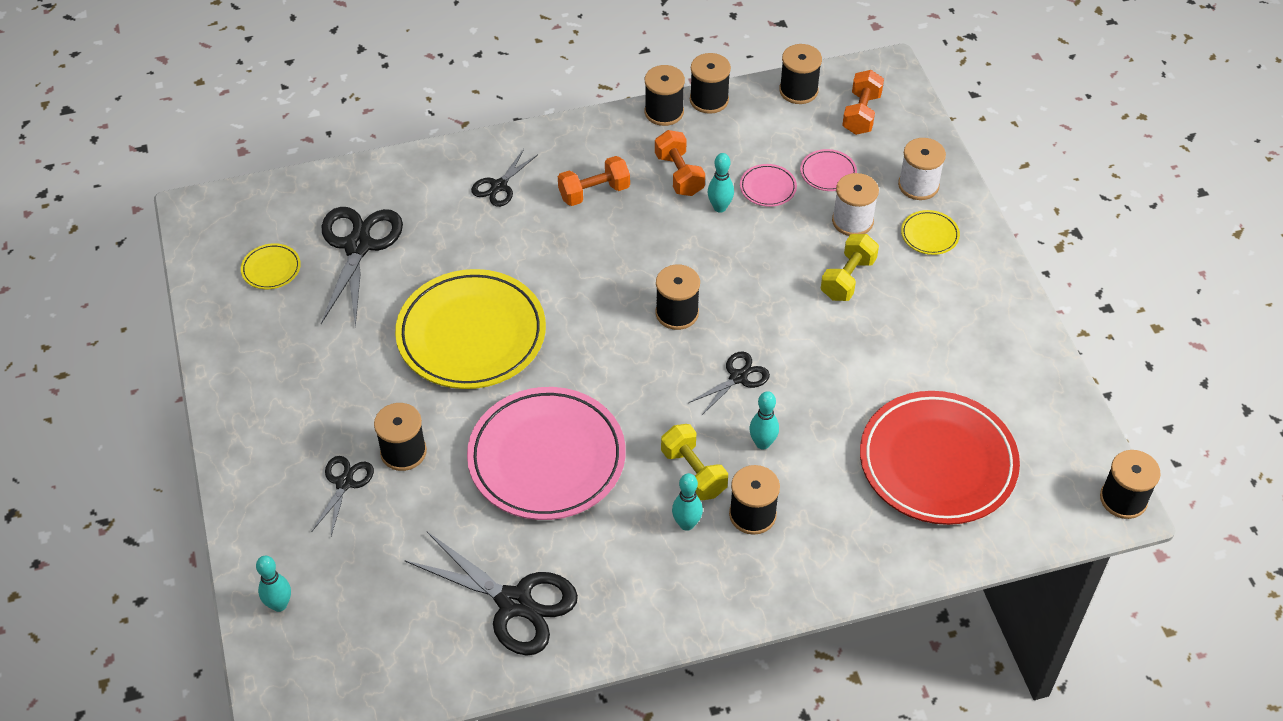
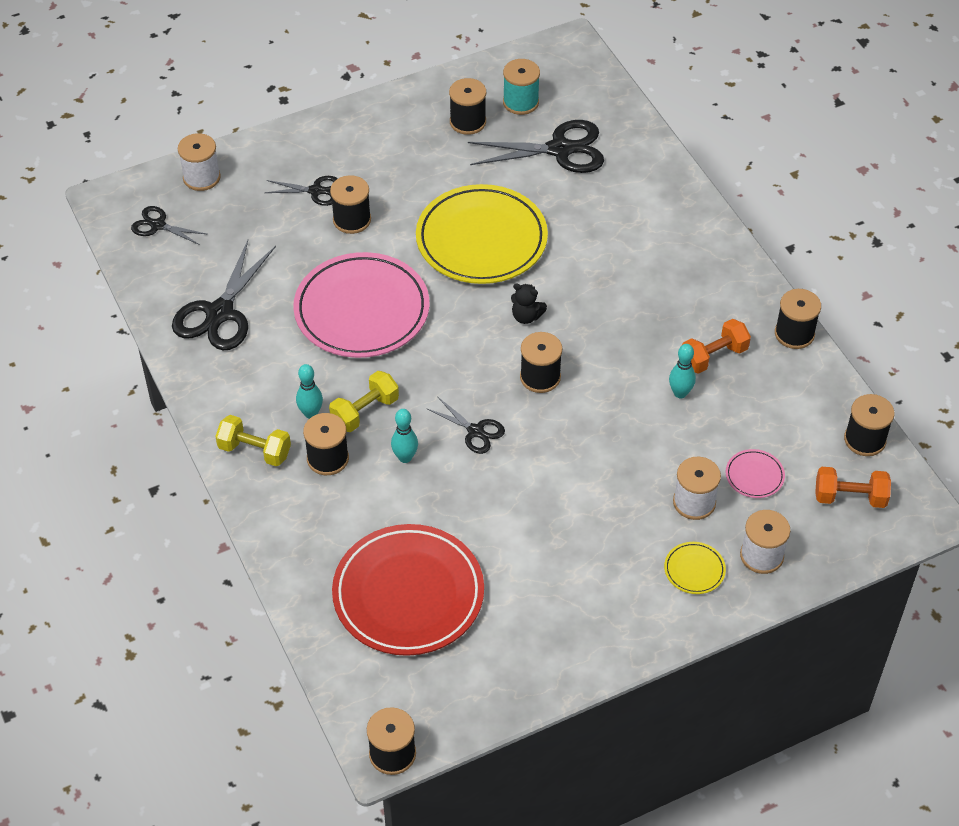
camera: 80 degrees right, 0 degrees up
(271, 269) = (520, 102): yellow plate -> turquoise spool
(279, 605) = (201, 177): turquoise bowling pin -> white spool
(499, 186) = (657, 228): black scissors -> black scissors (158, 225)
(592, 312) = (526, 316): none -> black teddy bear
(594, 192) = (670, 296): orange dumbbell -> none
(709, 100) = (824, 367): black spool -> black spool (468, 122)
(768, 188) = (718, 428): pink plate -> none
(848, 278) = (617, 505): yellow dumbbell -> yellow dumbbell (254, 450)

